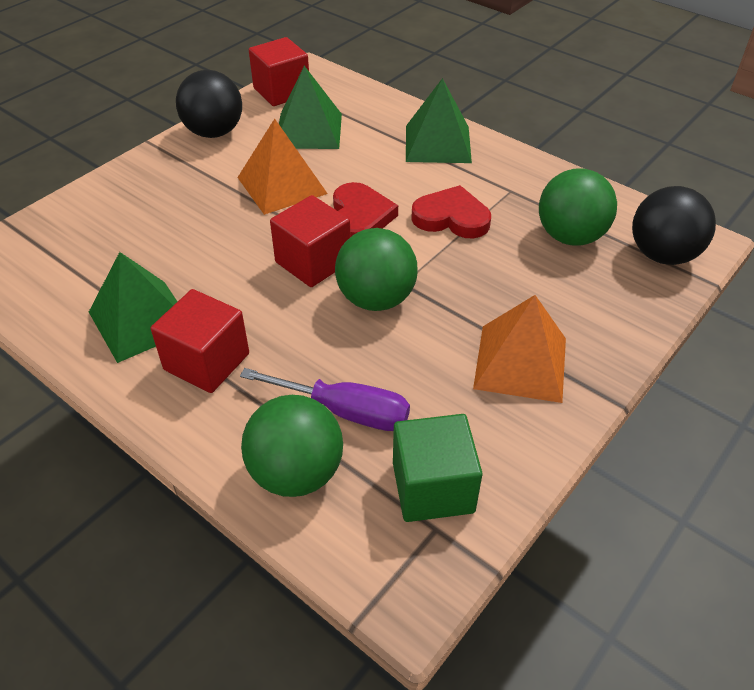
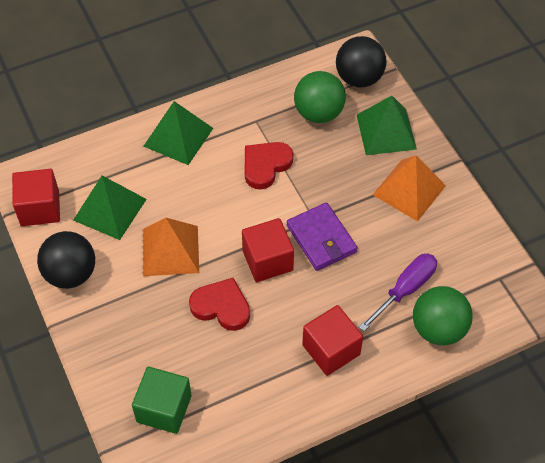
camera: 65 degrees left, 10 degrees up
(141, 320) = (273, 378): green pyramid -> green pyramid (386, 132)
(360, 217) = (235, 216): red heart -> red heart (221, 306)
(376, 299) = (321, 239): green ball -> purple wallet
(433, 487) = (475, 269): green cube -> green cube (164, 409)

